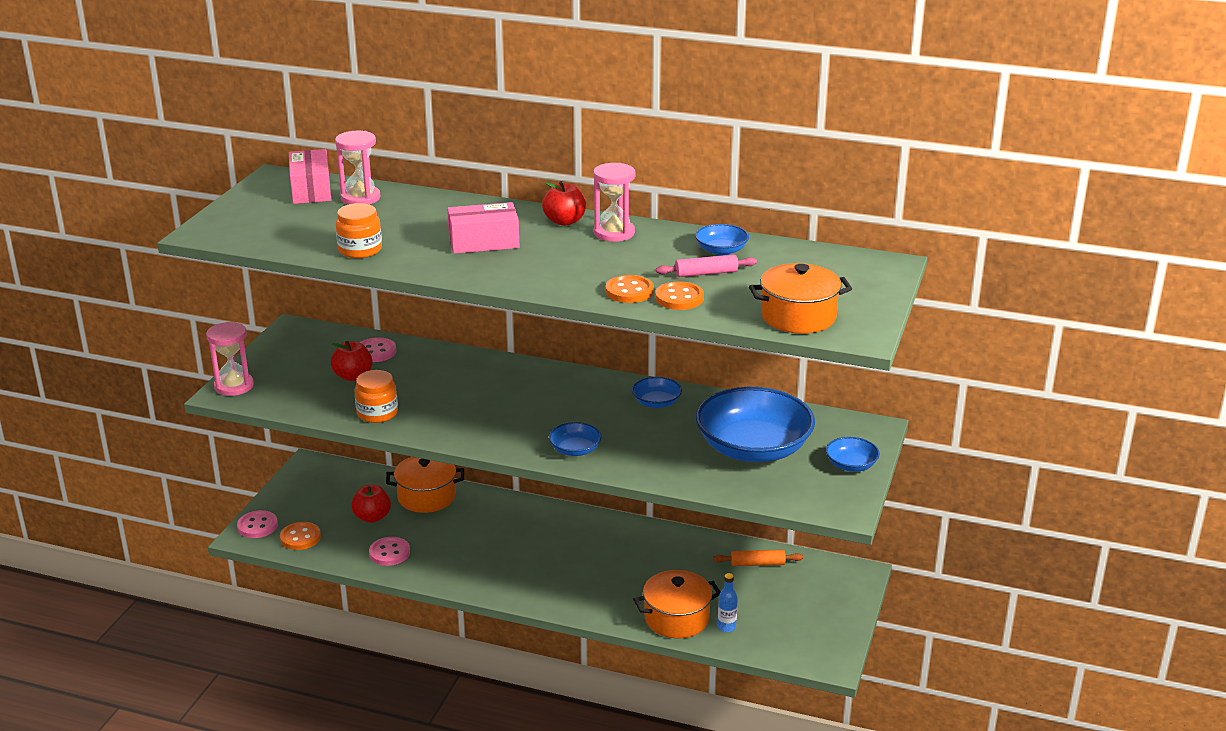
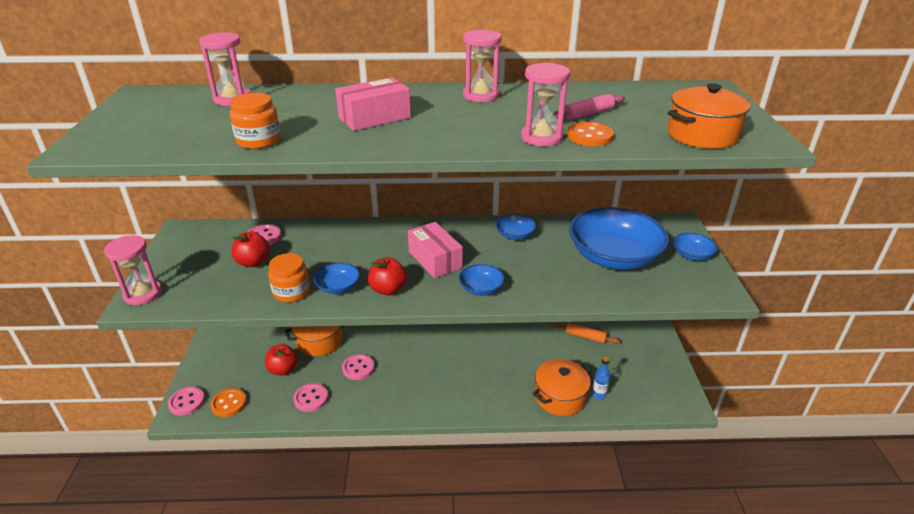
camera: 20 degrees left, 5 degrees up
(311, 190) = (180, 99): pink box -> pink box (435, 260)
(457, 535) = (358, 368): none -> pink button
(564, 221) = (431, 93): red apple -> red apple (388, 289)
(629, 291) = (541, 137): orange button -> pink hourglass
(721, 250) = (579, 96): blue bowl -> blue bowl (338, 287)
(757, 563) = (585, 337): orange rolling pin -> orange rolling pin turned 45 degrees clockwise

